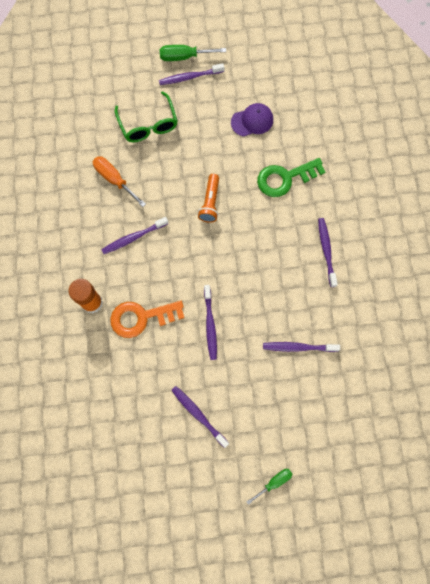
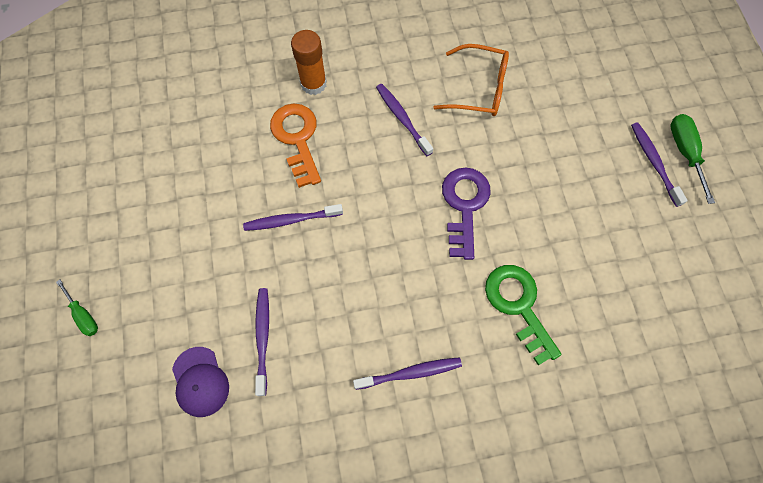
camera: 85 degrees right, 5 degrees down
(114, 180) = (479, 88): orange screwdriver -> orange glasses
(148, 125) = (567, 118): green glasses -> none
(198, 415) = (174, 216): purple toothbrush -> none
(210, 202) = (464, 205): orange flashlight -> purple key
(252, 121) = (603, 252): purple cap -> purple cap (200, 381)

